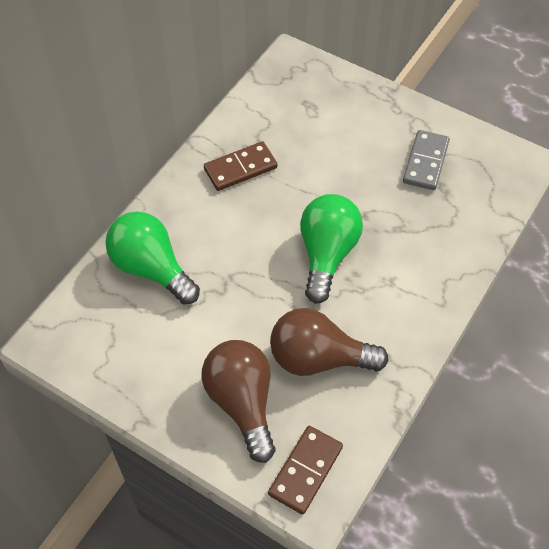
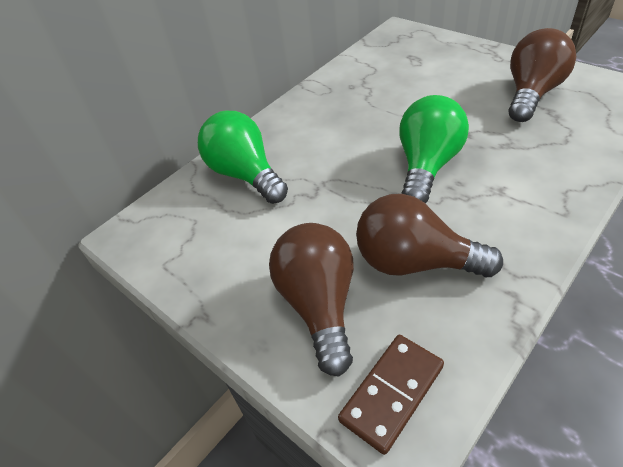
camera: 15 degrees right, 10 degrees down
(240, 168) = (345, 100): brown domino -> none
(426, 162) = (531, 94): grey domino -> brown light bulb

